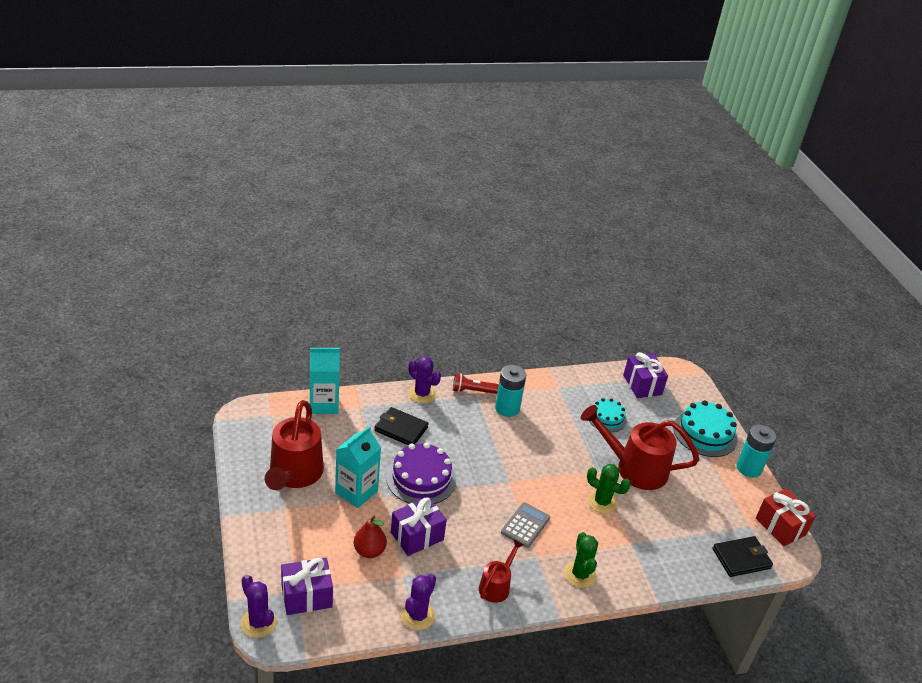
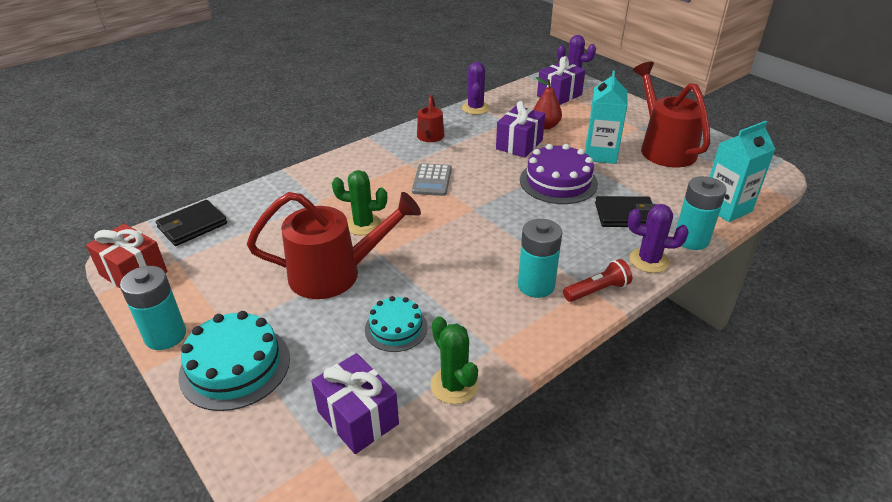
camera: 160 degrees right, 0 degrees up
(378, 395) = (691, 239): none -> turquoise battery
(580, 574) = (362, 164): green cactus -> green cactus (454, 385)

